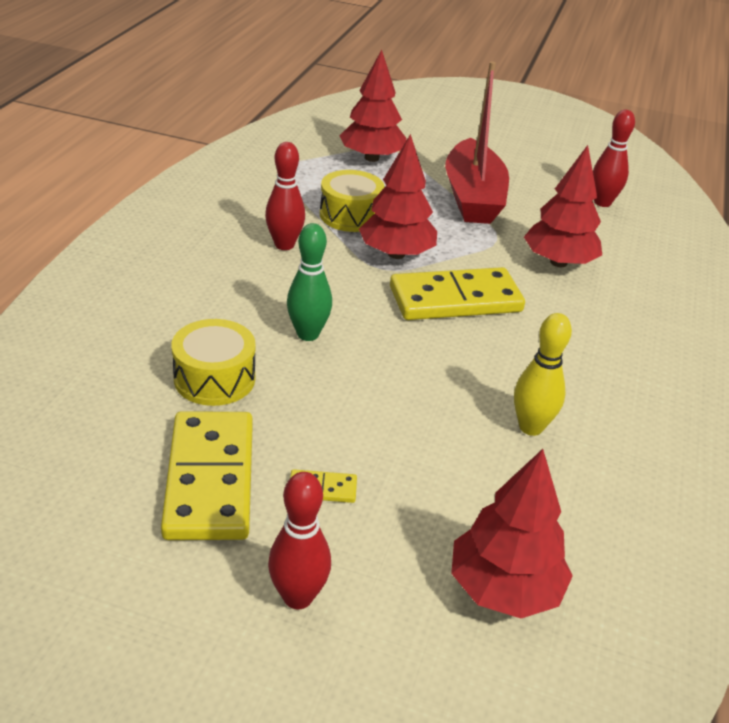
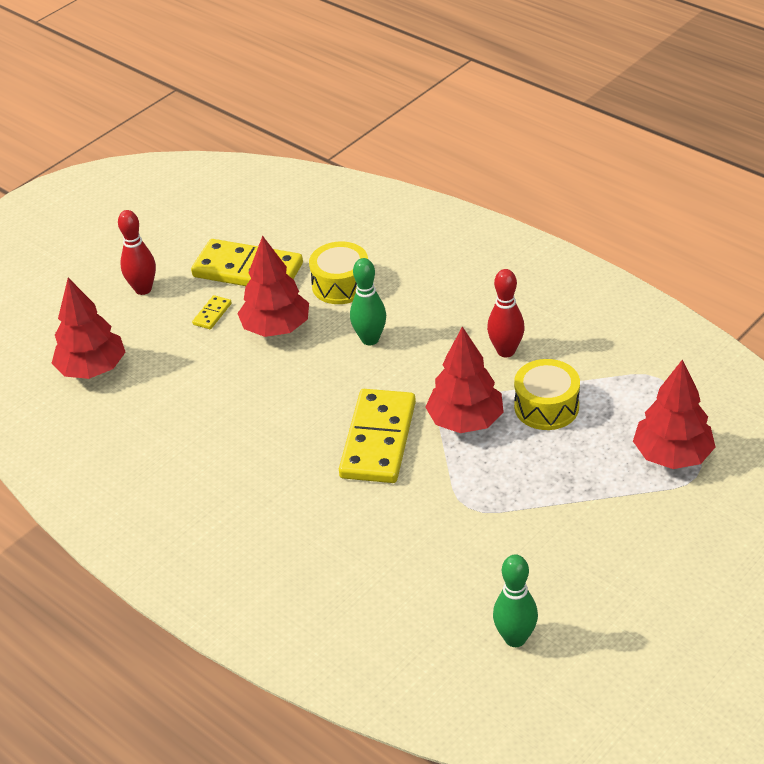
camera: 120 degrees right, 5 degrees up
(472, 197) = (559, 516): red boat -> none
(530, 427) = (206, 430): yellow bowling pin -> none
(558, 262) = (407, 540): red tree -> red tree (276, 328)
(602, 202) = (515, 638): red bowling pin -> green bowling pin

